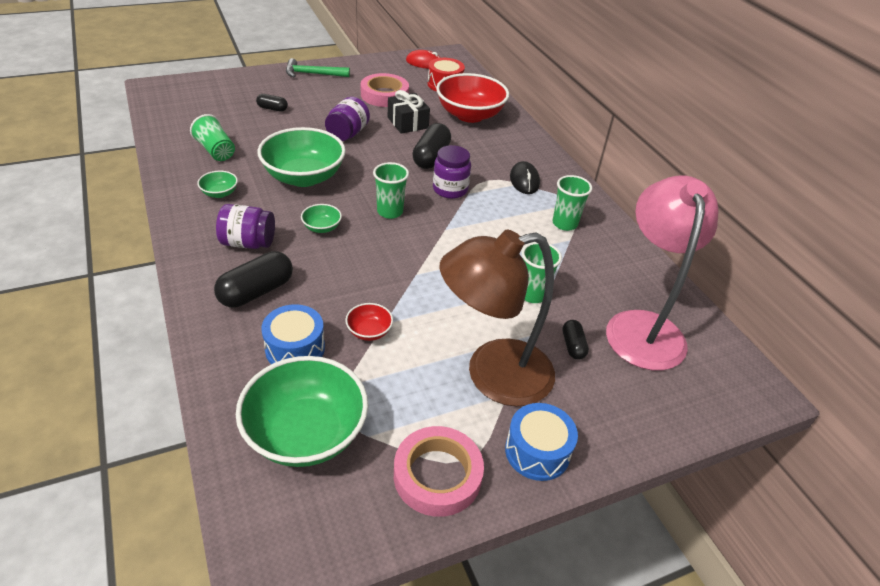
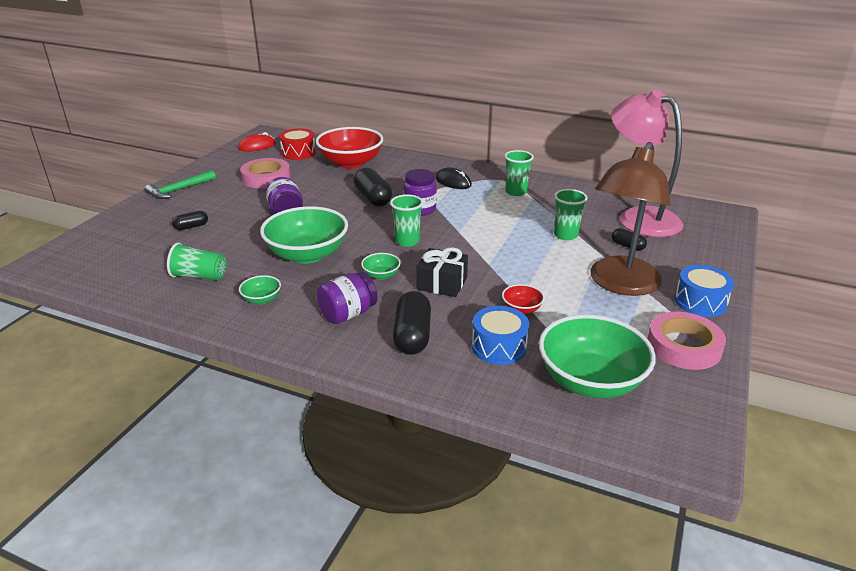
camera: 40 degrees left, 10 degrees down
(407, 123) = (317, 186): black gift -> black gift (442, 283)

